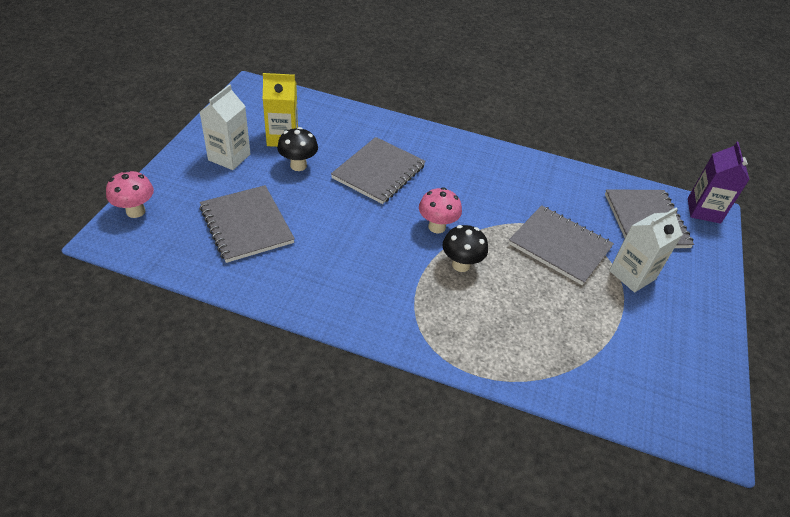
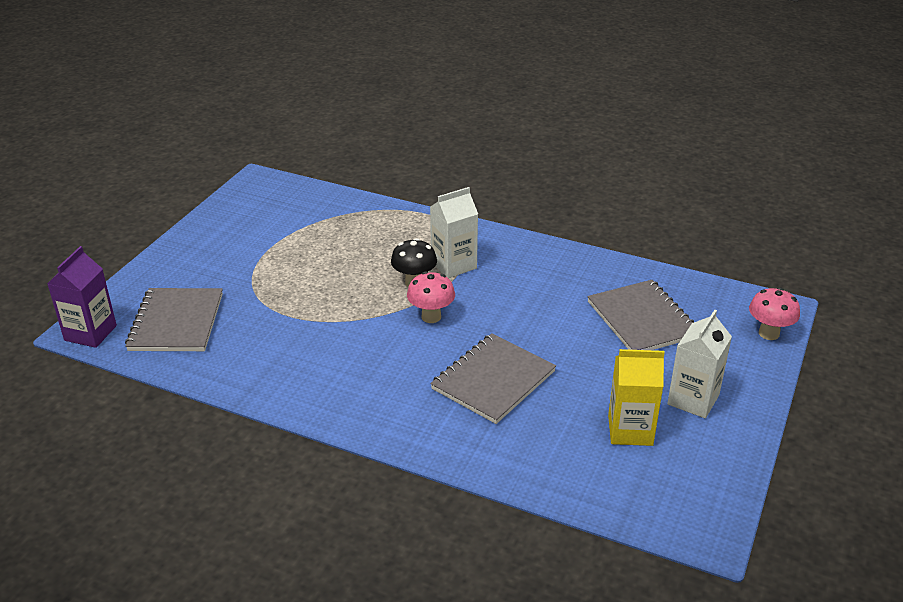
camera: 170 degrees left, 10 degrees down
(298, 165) = (599, 388): black mushroom -> none
(559, 246) = (299, 298): grey notebook -> none
(632, 275) = (238, 272): white carton -> white carton (453, 265)

